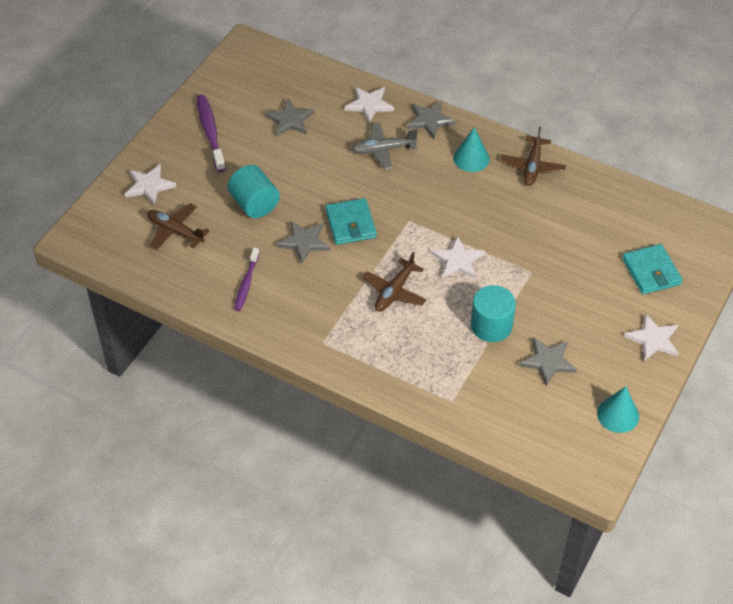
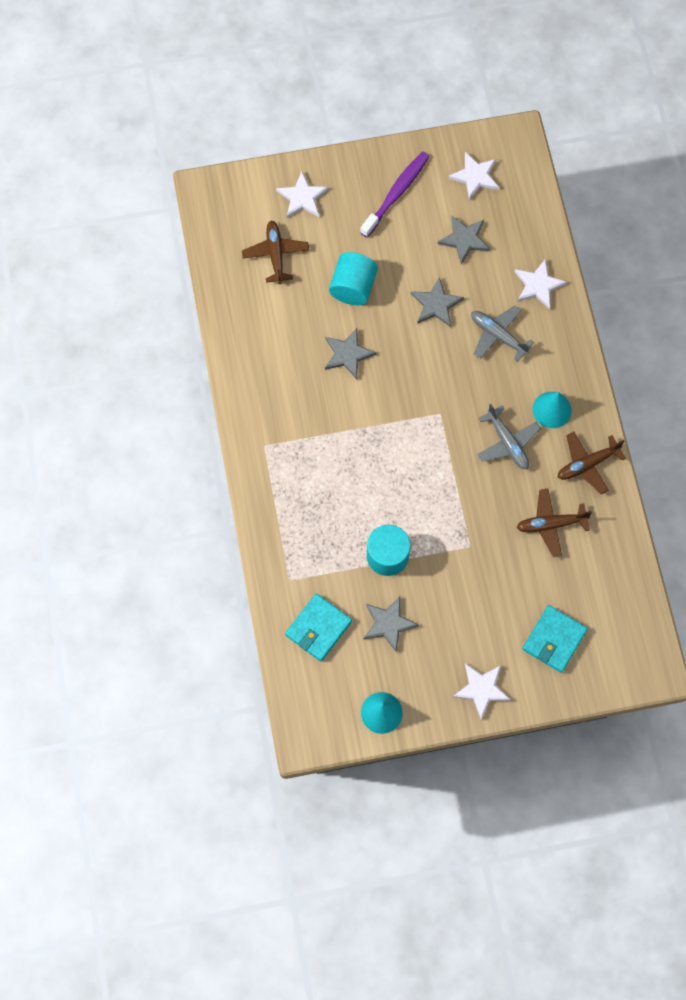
camera: 50 degrees right, 20 degrees up
(246, 283) = (271, 346): purple toothbrush -> none
(350, 224) = (397, 373): turquoise wallet -> turquoise wallet (318, 628)
(394, 292) = (357, 459): brown plane -> brown plane (550, 524)
(429, 121) = (564, 345): grey star -> grey star (436, 304)
(458, 261) = (431, 482): white star -> white star (475, 176)
(471, 198) = (507, 443): none -> grey plane

